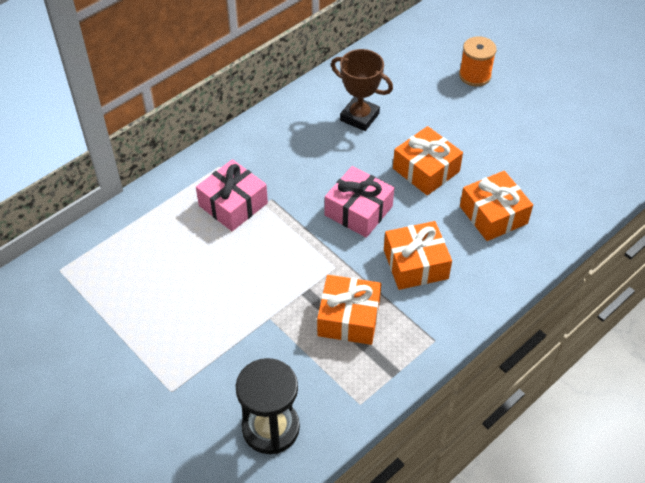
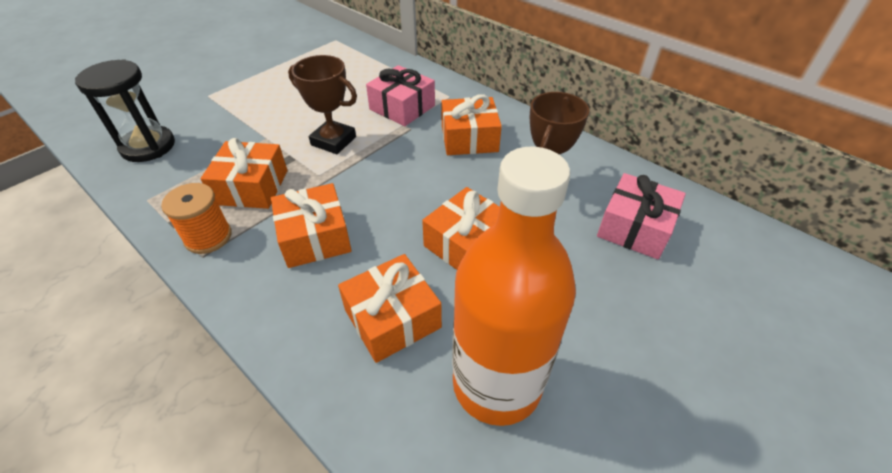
camera: 85 degrees right, 5 degrees down
(284, 259) = (333, 141): none -> brown trophy
(294, 157) = (469, 138): none -> orange gift
(358, 211) = (396, 188): pink gift -> pink gift (635, 228)
(475, 75) = (676, 299): orange spool -> orange spool (208, 237)
(538, 167) = (496, 384): none -> orange bottle

